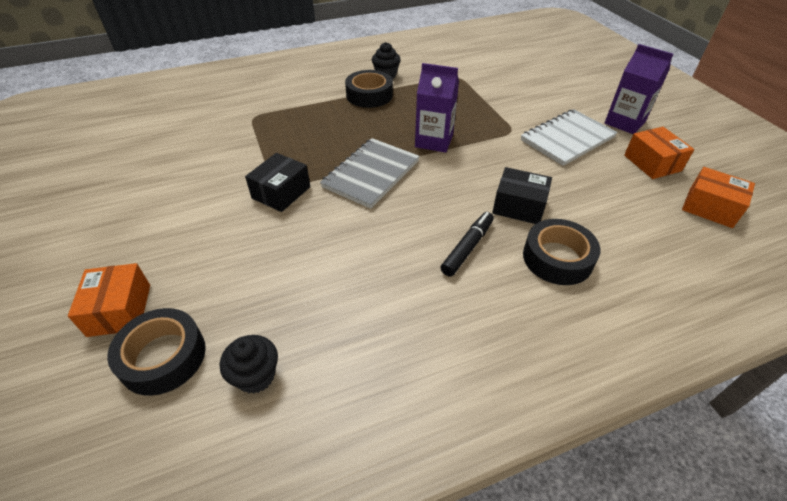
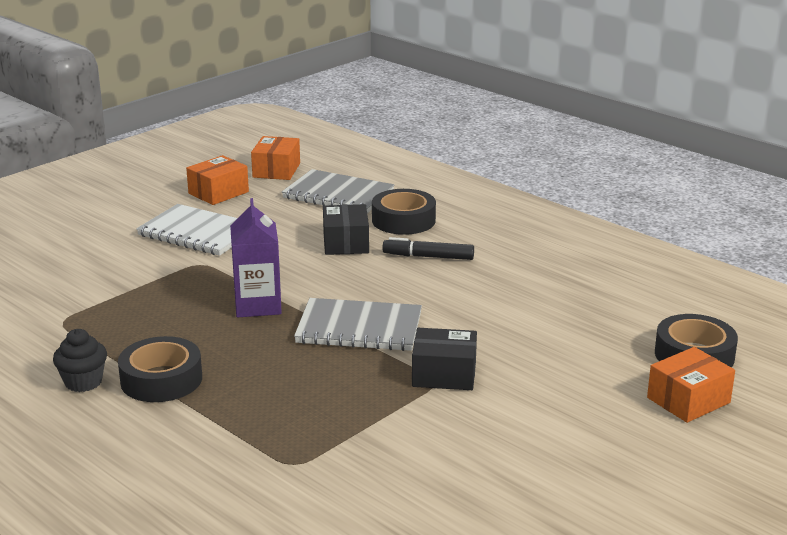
camera: 115 degrees left, 20 degrees down
(256, 376) = (655, 310): black cupcake -> none
(624, 122) = (140, 208): purple carton -> none
(636, 232) = (338, 195): none -> grey notebook

